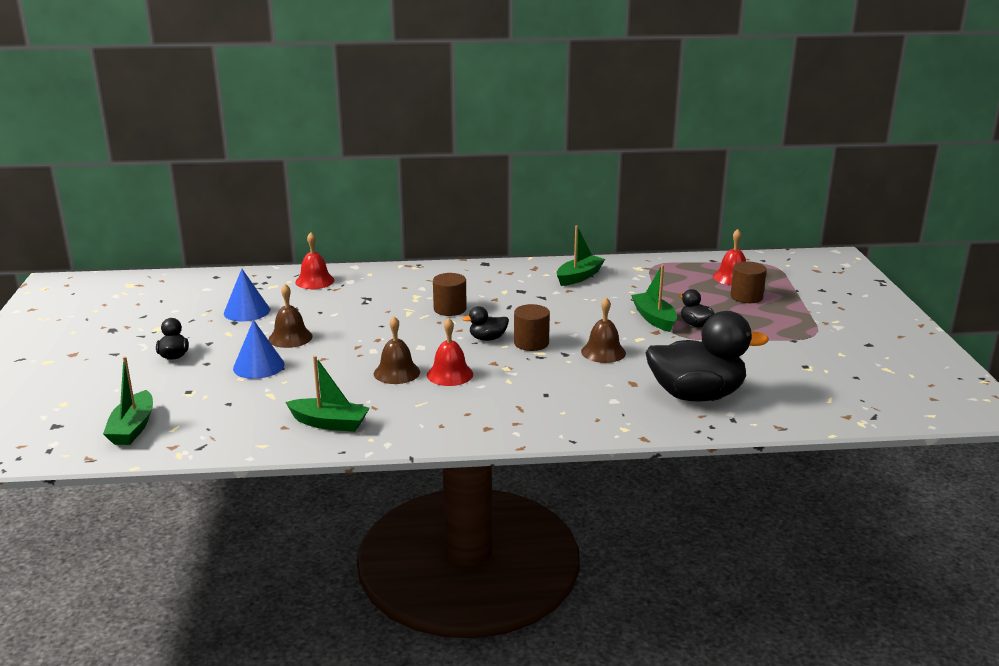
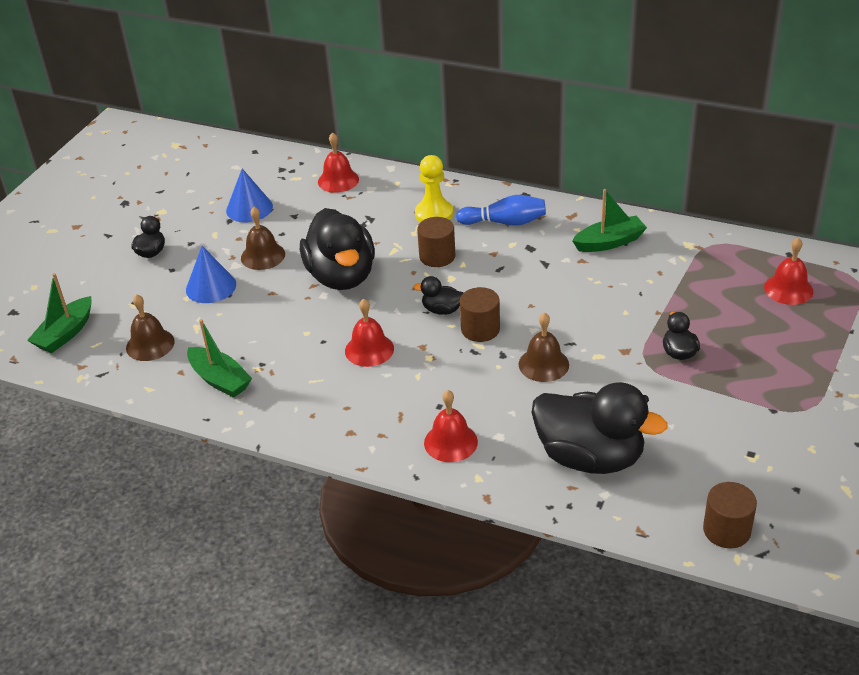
camera: 30 degrees right, 15 degrees up
(378, 336) = (341, 276): none -> black duck
(396, 372) = (323, 332): brown bell -> brown bell (150, 344)
(421, 286) = (434, 214): none -> yellow pawn
(485, 280) = (505, 222): none -> blue bowling pin
(579, 413) = (450, 442): none -> red bell
(654, 318) = (639, 330): green boat -> none
(746, 297) = (777, 325): brown cylinder -> brown cylinder (726, 530)

